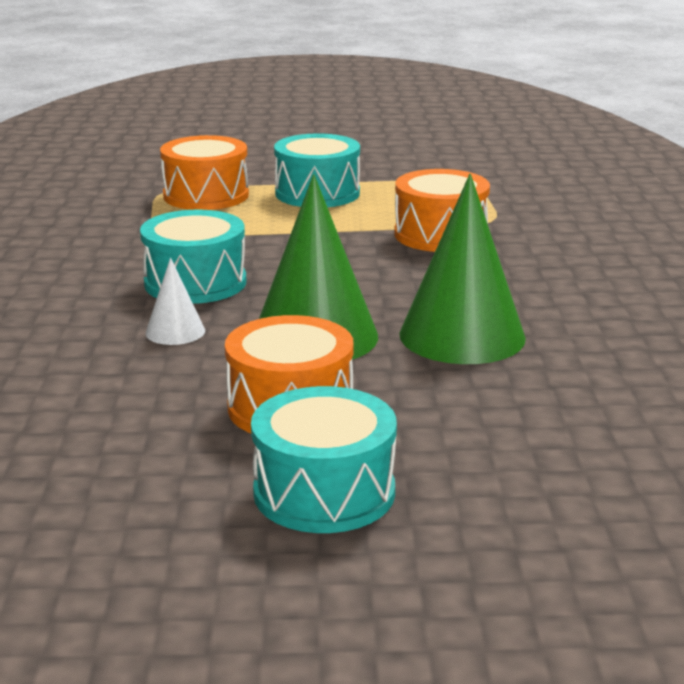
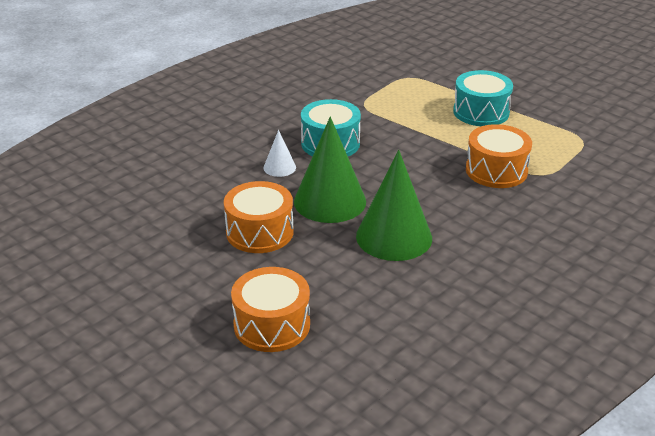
camera: 45 degrees right, 10 degrees up
(206, 195) = (422, 89): orange drum -> orange drum (272, 325)
(324, 492) = (207, 278): turquoise drum -> none

